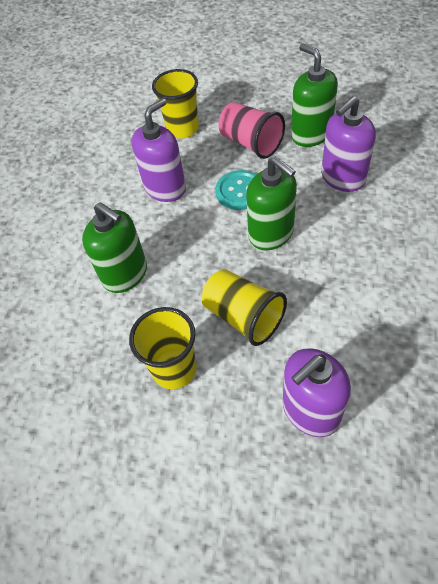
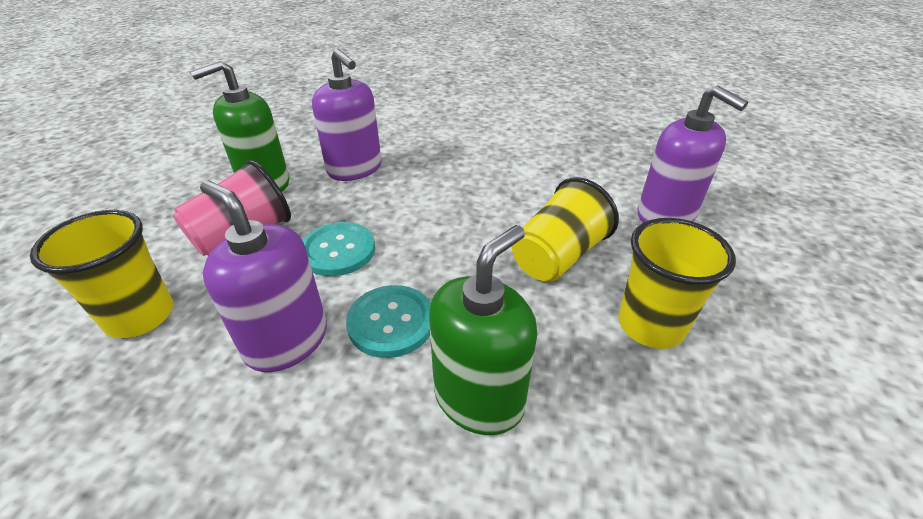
camera: 95 degrees left, 15 degrees down
(178, 229) = (391, 322): none -> turquoise button
(271, 234) = (426, 226): green soap dispenser -> none

